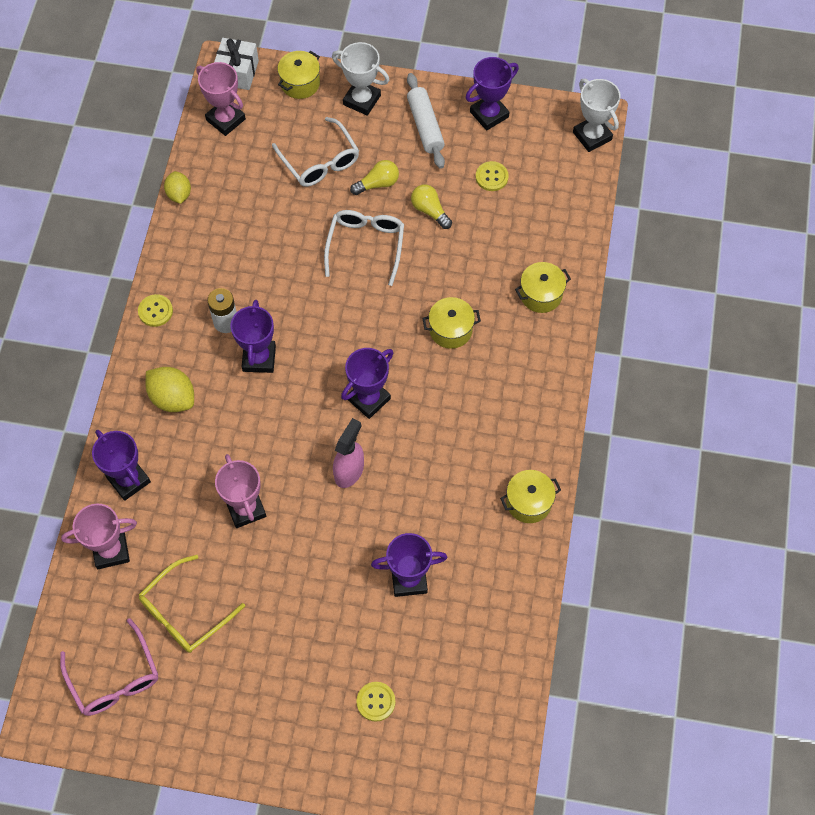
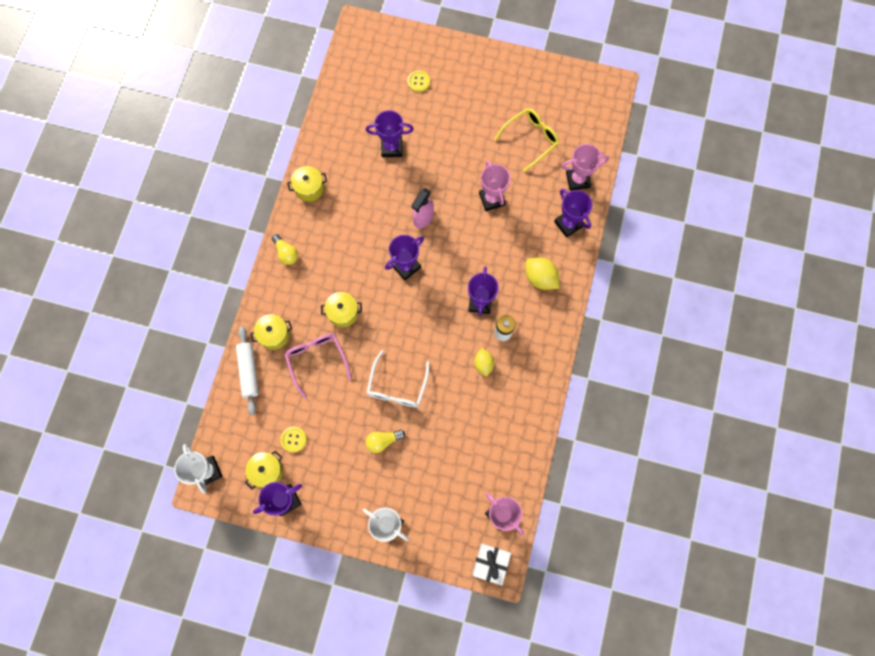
camera: 175 degrees left, 10 degrees up
(114, 677) = (572, 106): pink glasses -> pink glasses (317, 361)
(155, 311) = (554, 345): yellow button -> none
(179, 194) = (538, 444): yellow lemon -> yellow lemon (483, 364)
(300, 83) = (438, 546): yellow pot -> yellow pot (267, 471)
(319, 161) = (427, 466): white glasses -> none
(425, 126) = (339, 493): white rolling pin -> white rolling pin (249, 371)
(430, 211) = (345, 413): yellow light bulb -> yellow light bulb (286, 253)

